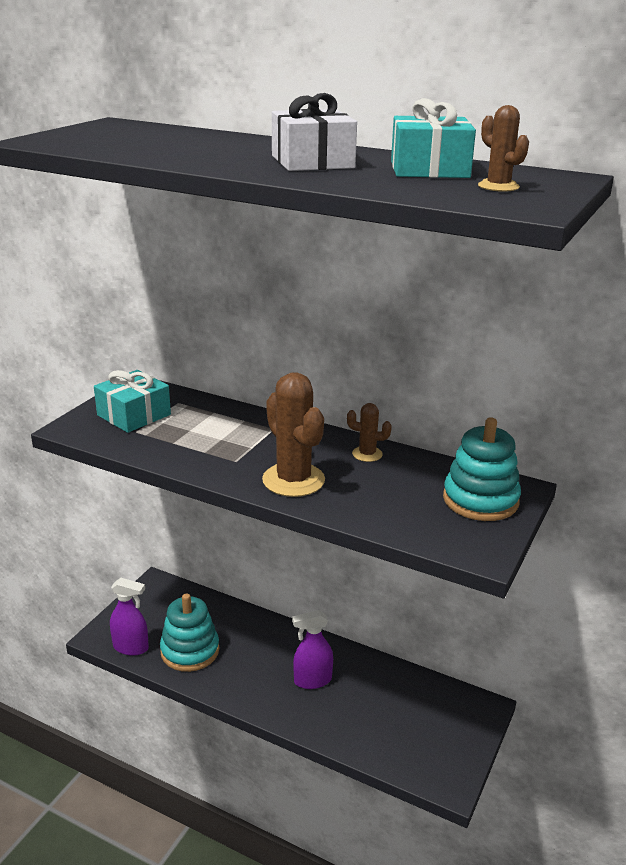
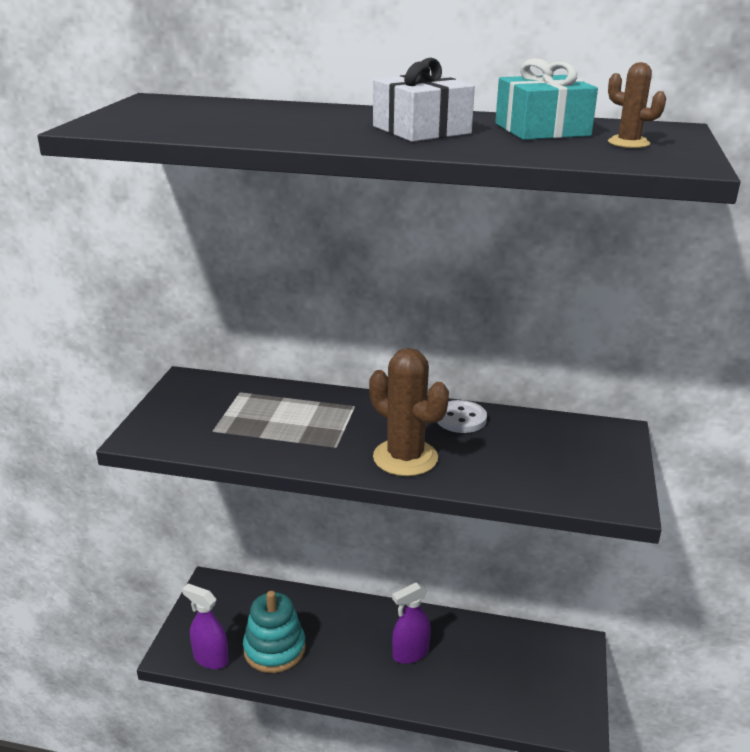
camera: 15 degrees left, 0 degrees up
(131, 647) = (210, 658): purple spray bottle -> purple spray bottle turned 150 degrees counterclockwise
(134, 415) = (200, 412): turquoise gift -> none
(367, 454) = (461, 419): brown cactus -> white button
(480, 500) = (591, 449): turquoise stacking toy -> none

